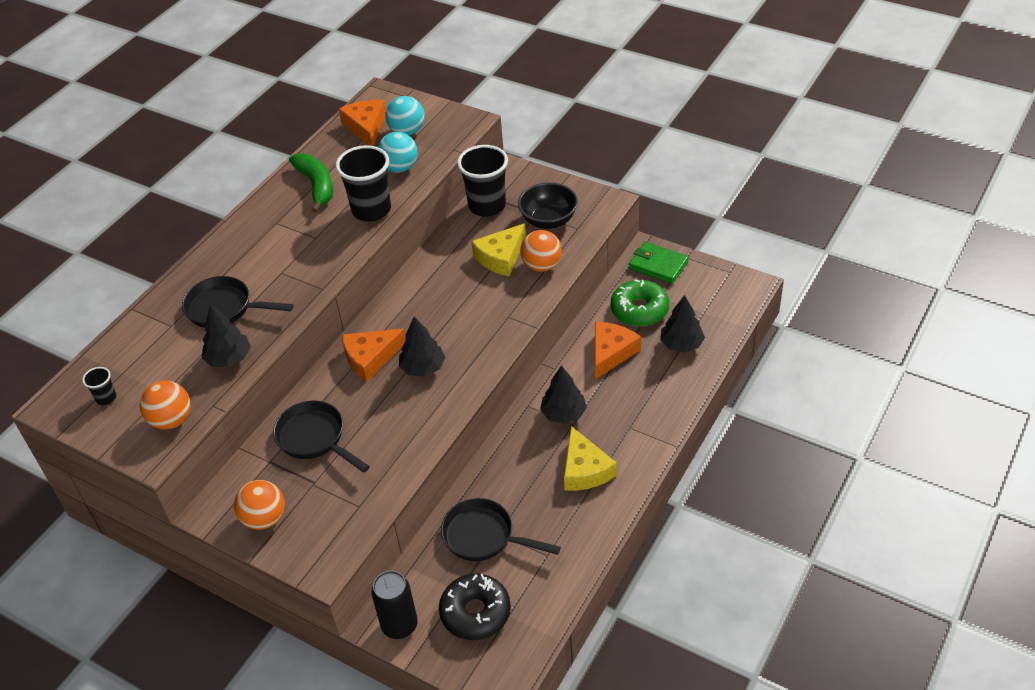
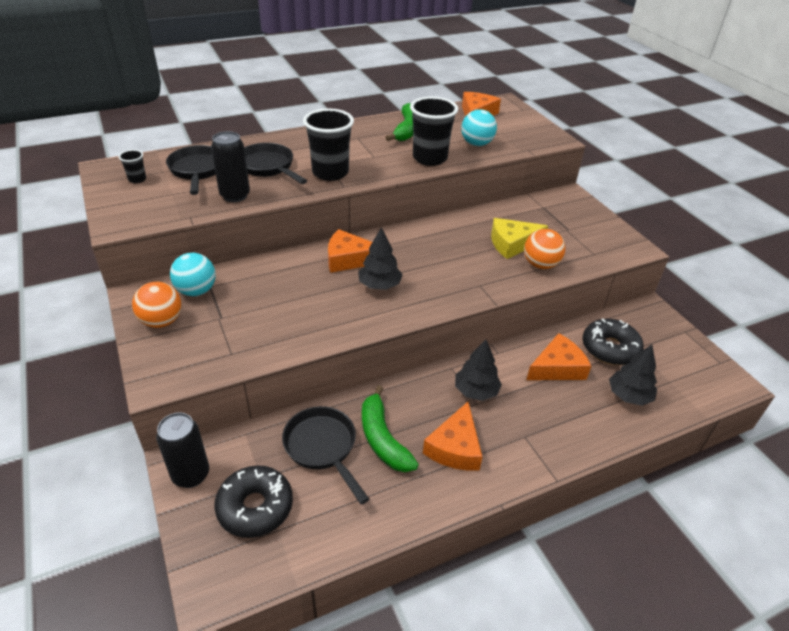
camera: 30 degrees right, 5 degrees down
(171, 420) = (155, 211): orange ball -> none
(229, 358) = (235, 195): black tree -> black can
(315, 438) = (255, 289): black pan -> black pan (197, 171)
(407, 131) = (504, 127): turquoise ball -> turquoise ball (196, 291)
(487, 206) = (532, 208): black cup -> black cup (330, 173)
(524, 499) = (382, 439): none -> green banana
(548, 220) = (574, 238): black bowl -> none
(585, 470) = (455, 447): yellow cheese -> orange cheese
(639, 310) = (610, 348): green donut -> black donut
(658, 265) = (653, 324): green wallet -> none

